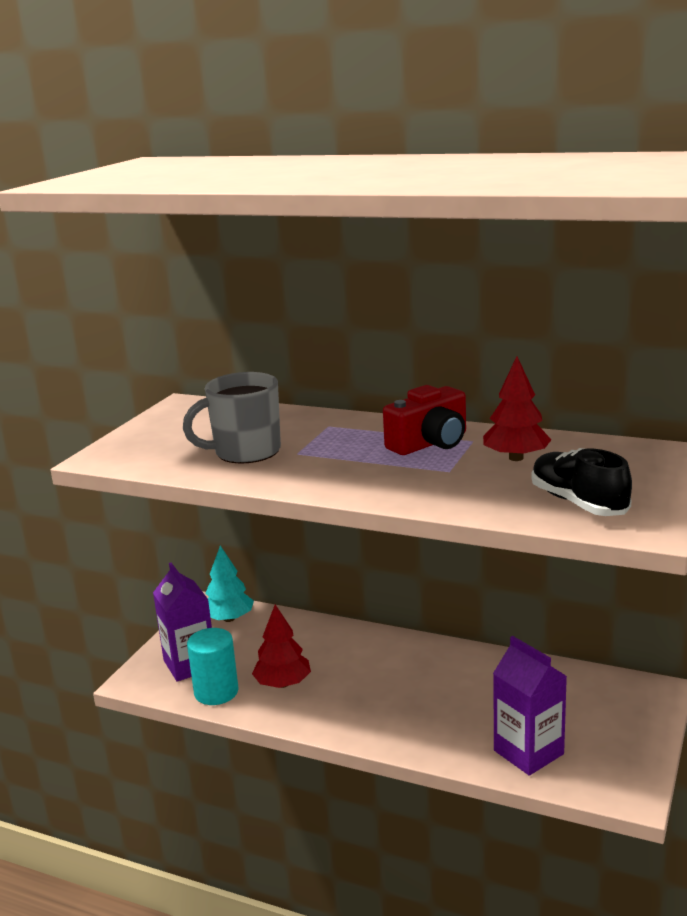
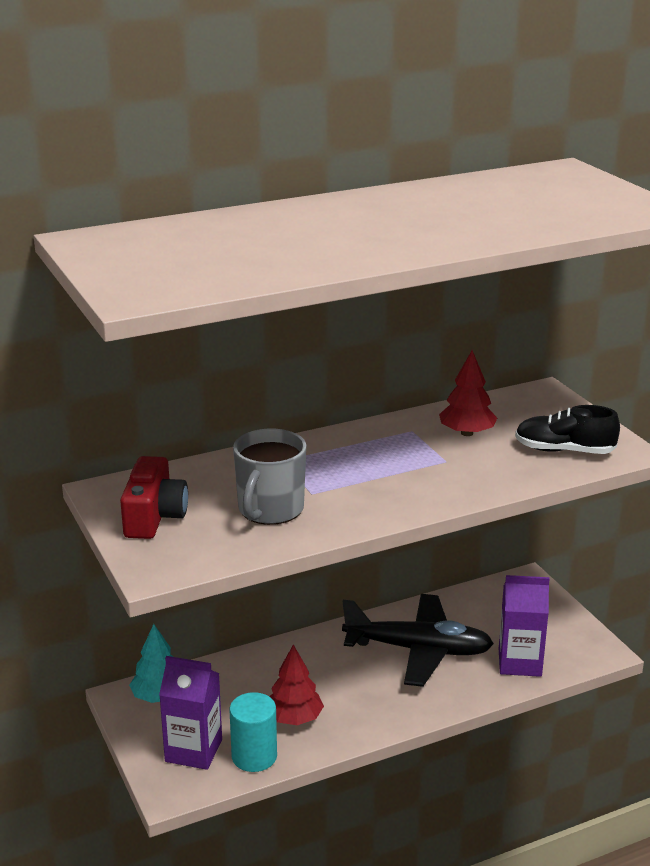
camera: 50 degrees left, 5 degrees up
(430, 443) = (389, 444): red camera -> red camera (154, 517)
(456, 691) = (418, 650): none -> black plane

